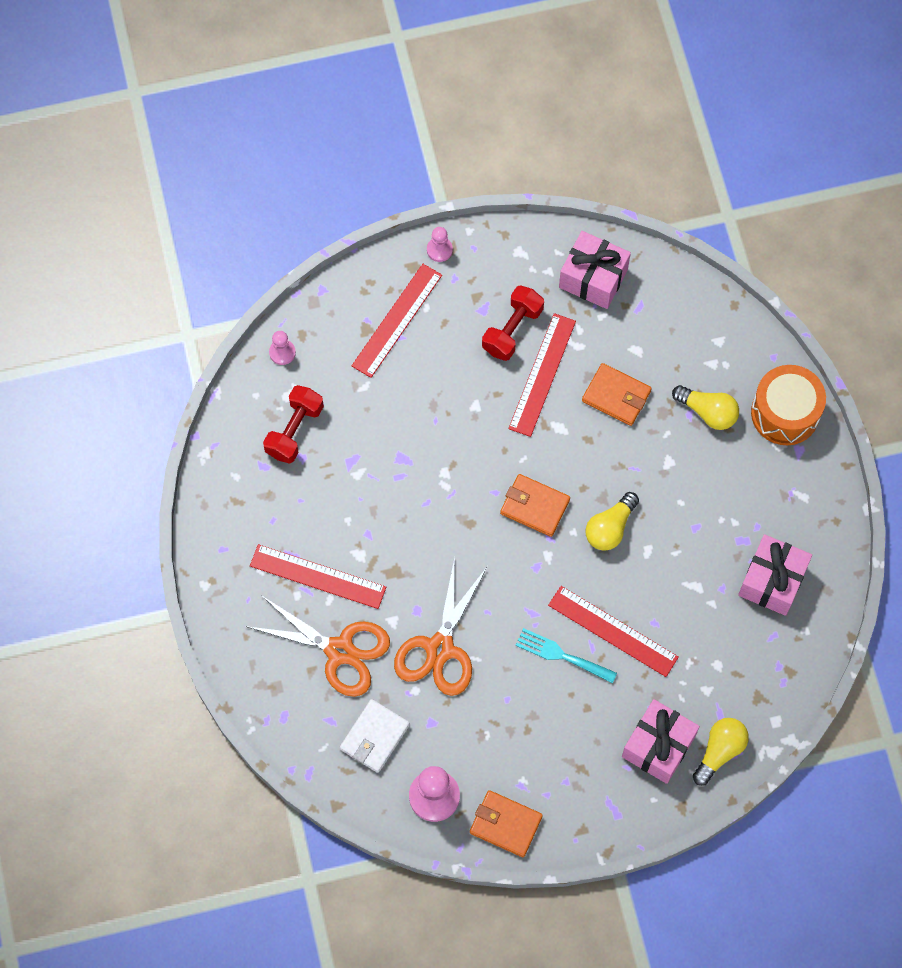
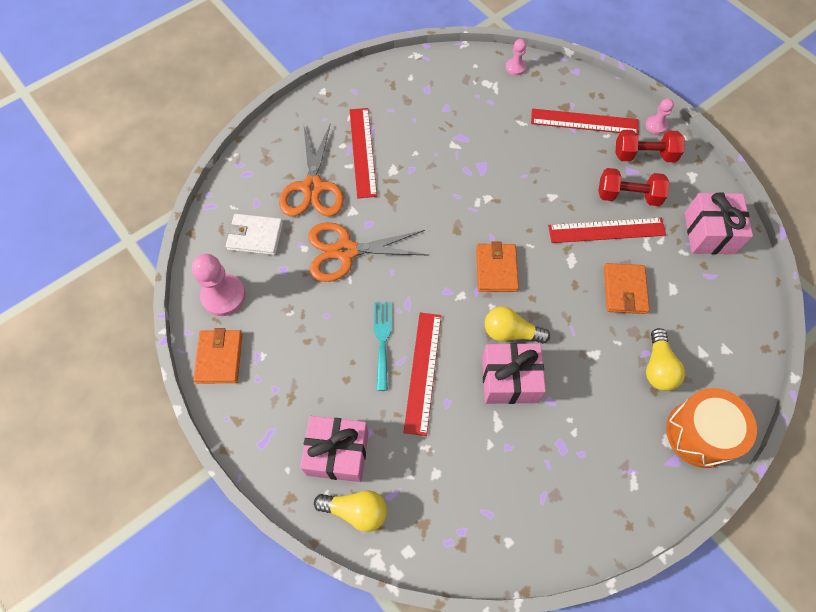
camera: 65 degrees right, 5 degrees down
(294, 430) = (463, 96): red dumbbell -> red dumbbell (644, 155)
(772, 581) = (539, 490): pink gift -> pink gift (509, 380)

